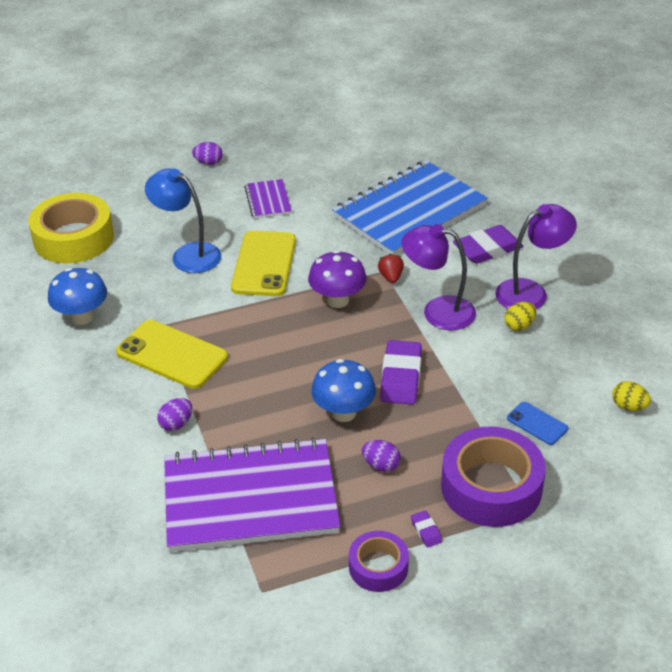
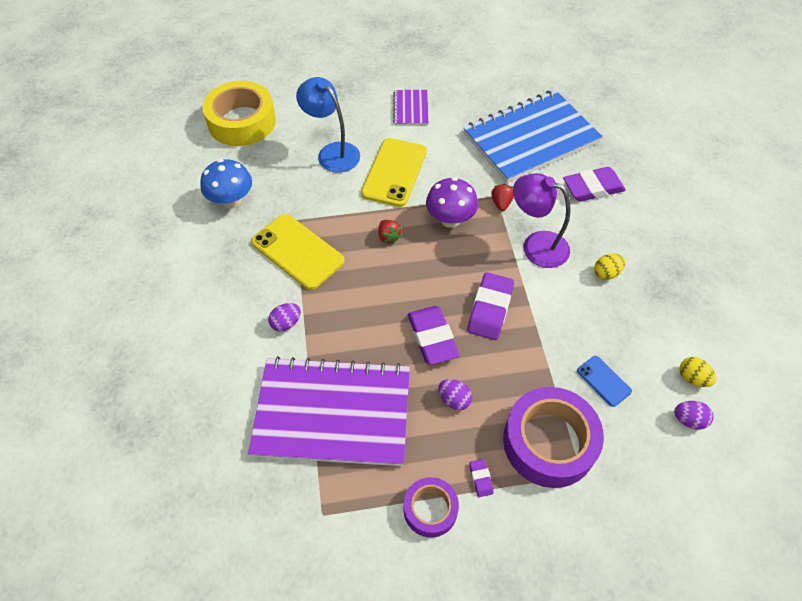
camera: 10 degrees right, 15 degrees up
(208, 162) = (368, 64): purple egg -> purple egg (689, 420)
(272, 326) = (388, 237): none -> red strawberry
(344, 412) = (432, 337): blue mushroom -> purple eraser
(530, 292) = (623, 239): purple lamp -> none

